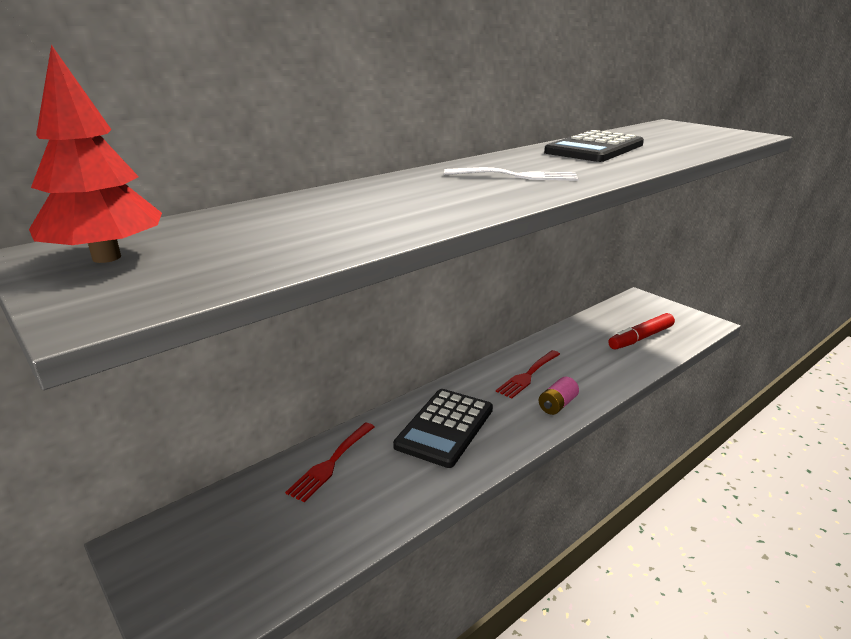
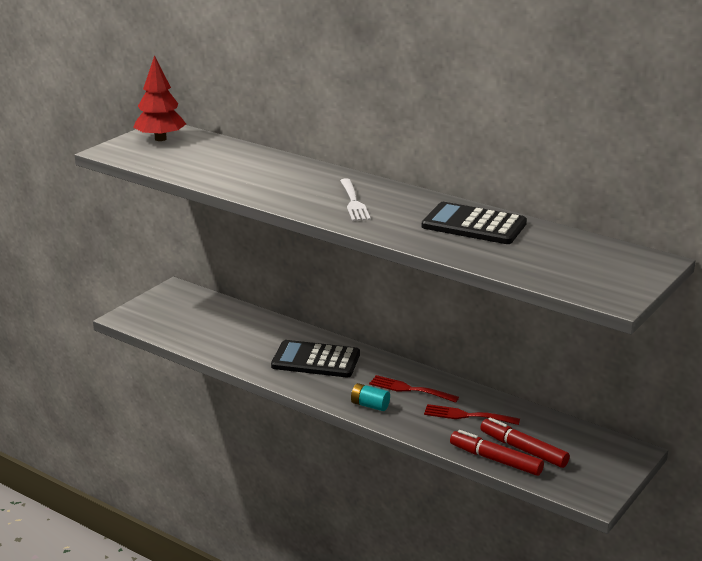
camera: 75 degrees right, 0 degrees up
(331, 463) = (259, 326): red fork -> red fork (467, 416)
(557, 405) = (370, 405): pink battery -> turquoise battery
(659, 353) = (495, 460): none -> red marker

